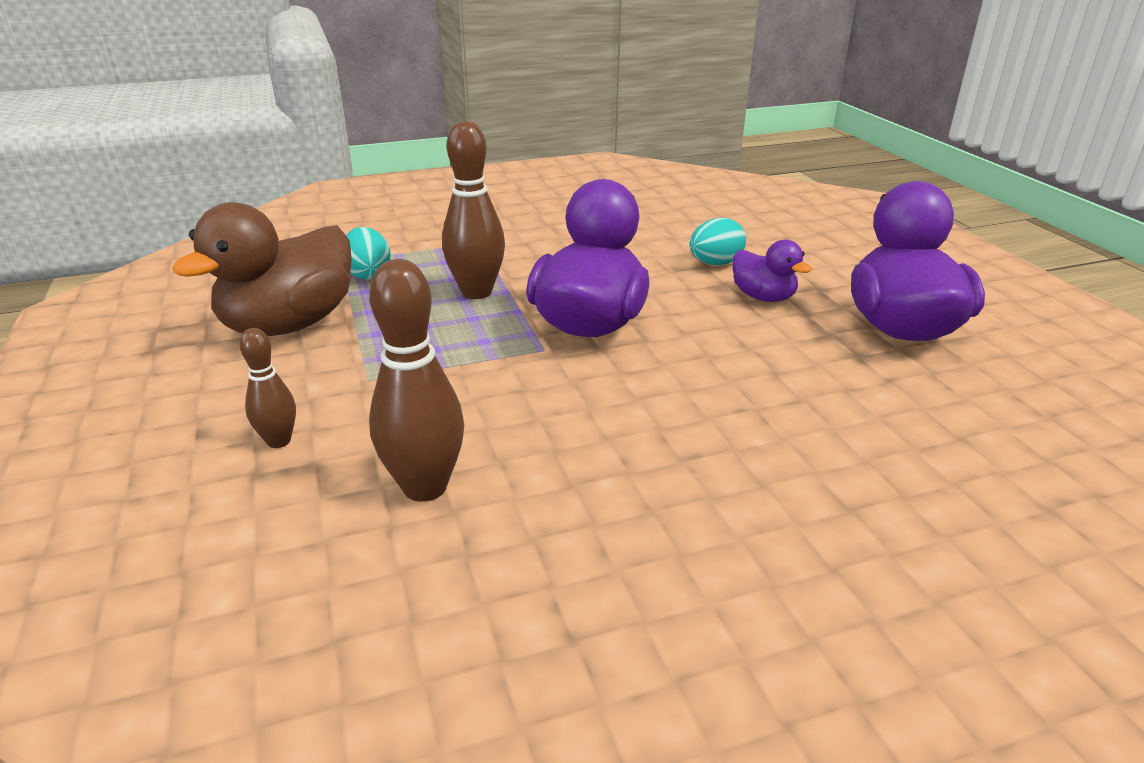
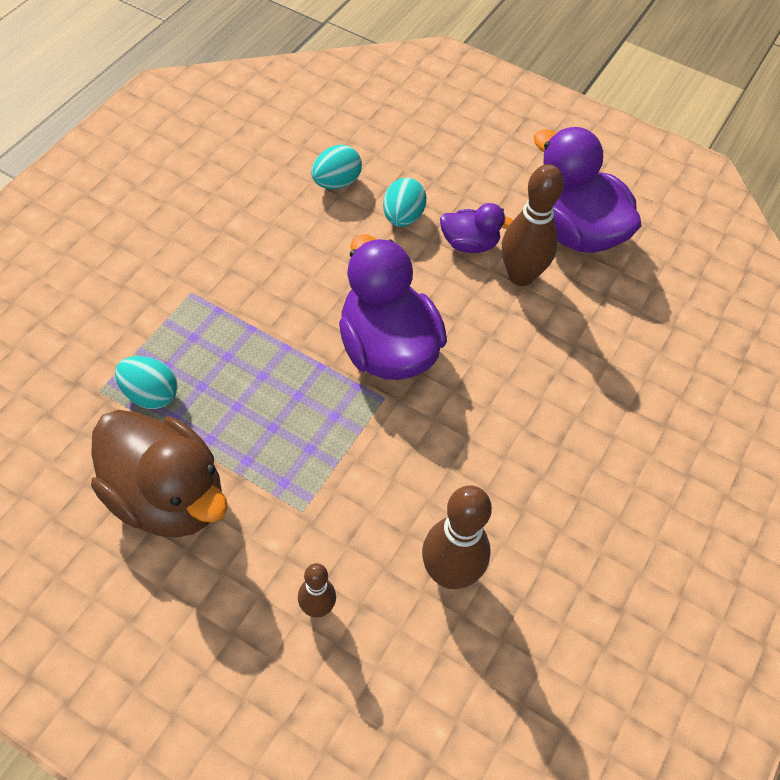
camera: 45 degrees left, 25 degrees up
(289, 325) = (167, 497): brown duck -> brown duck turned 45 degrees counterclockwise
(477, 292) = (266, 362): brown bowling pin -> brown bowling pin (521, 276)
(679, 230) = (336, 182): none -> turquoise egg

